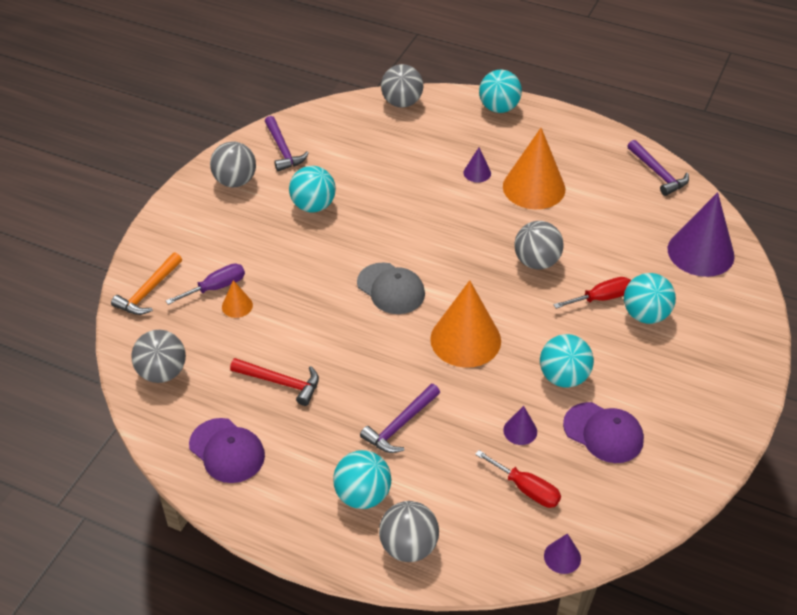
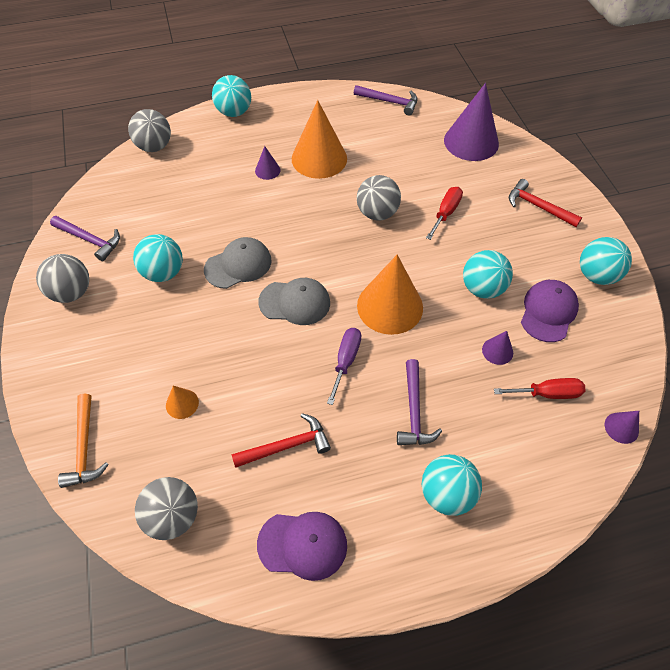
camera: 40 degrees left, 10 degrees up
(216, 287) = (146, 400): purple screwdriver -> purple screwdriver (346, 361)
(375, 234) = (238, 265): none -> grey cap
(408, 546) = (521, 509): grey ball -> none
(603, 433) = (548, 312): purple cap -> purple cap turned 60 degrees counterclockwise
(645, 315) = (484, 207): turquoise ball -> turquoise ball (596, 275)
(701, 346) = (538, 207): none -> red hammer

